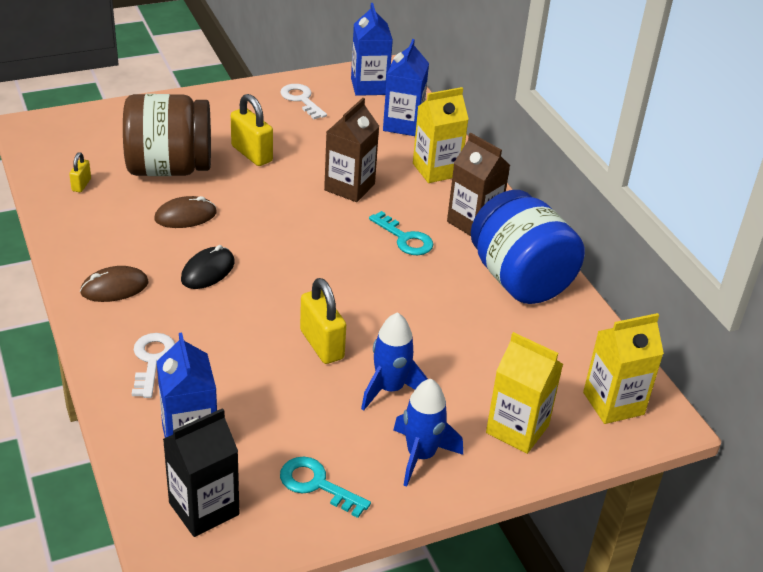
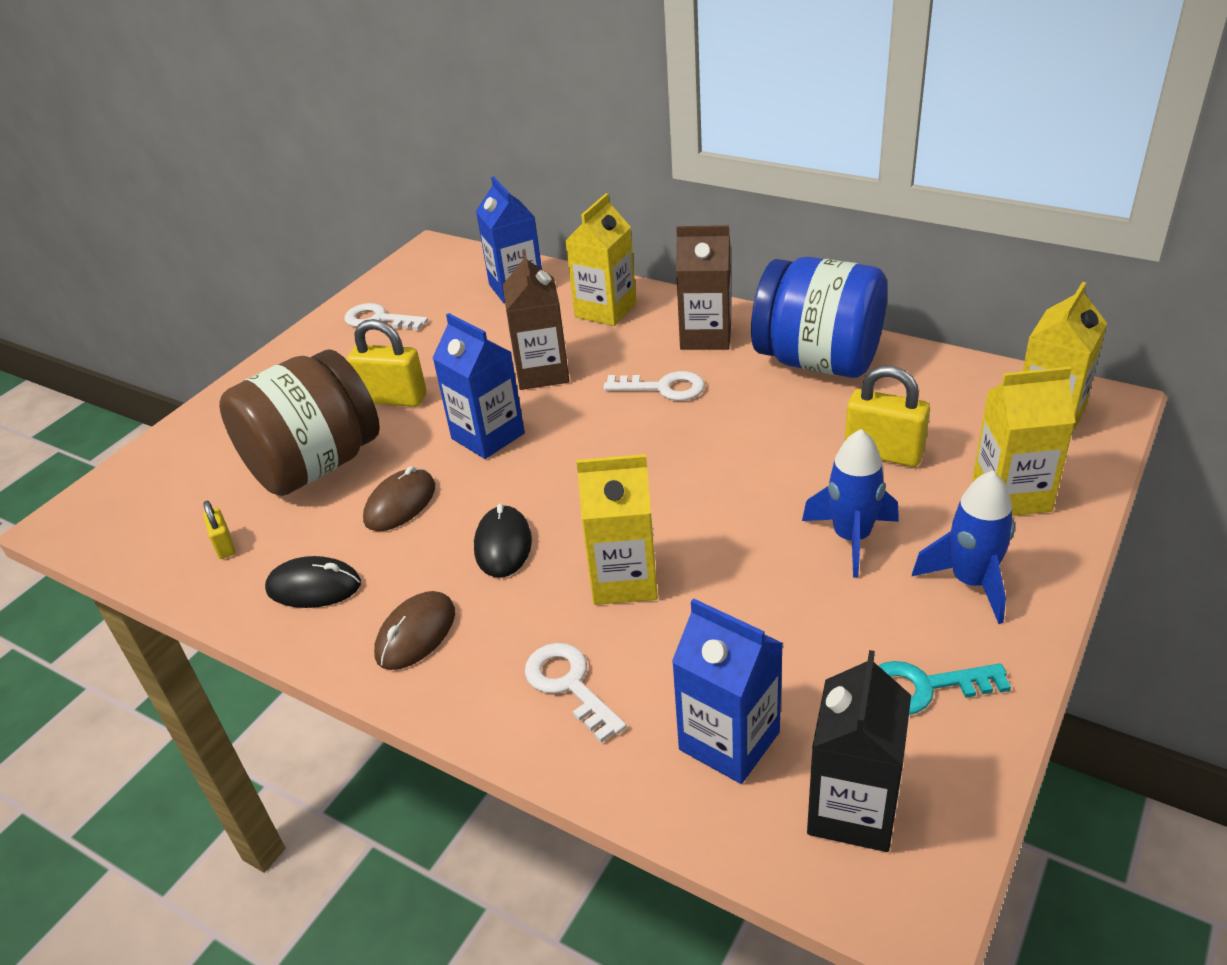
camera: 30 degrees left, 0 degrees up
(97, 233) = (314, 587): none -> black mouse
(243, 329) = (624, 580): none -> yellow carton
(321, 345) = (726, 540): yellow padlock -> yellow padlock (883, 453)
(369, 86) = (435, 272): blue carton -> blue carton (488, 436)
(405, 238) = (663, 388): turquoise key -> white key

